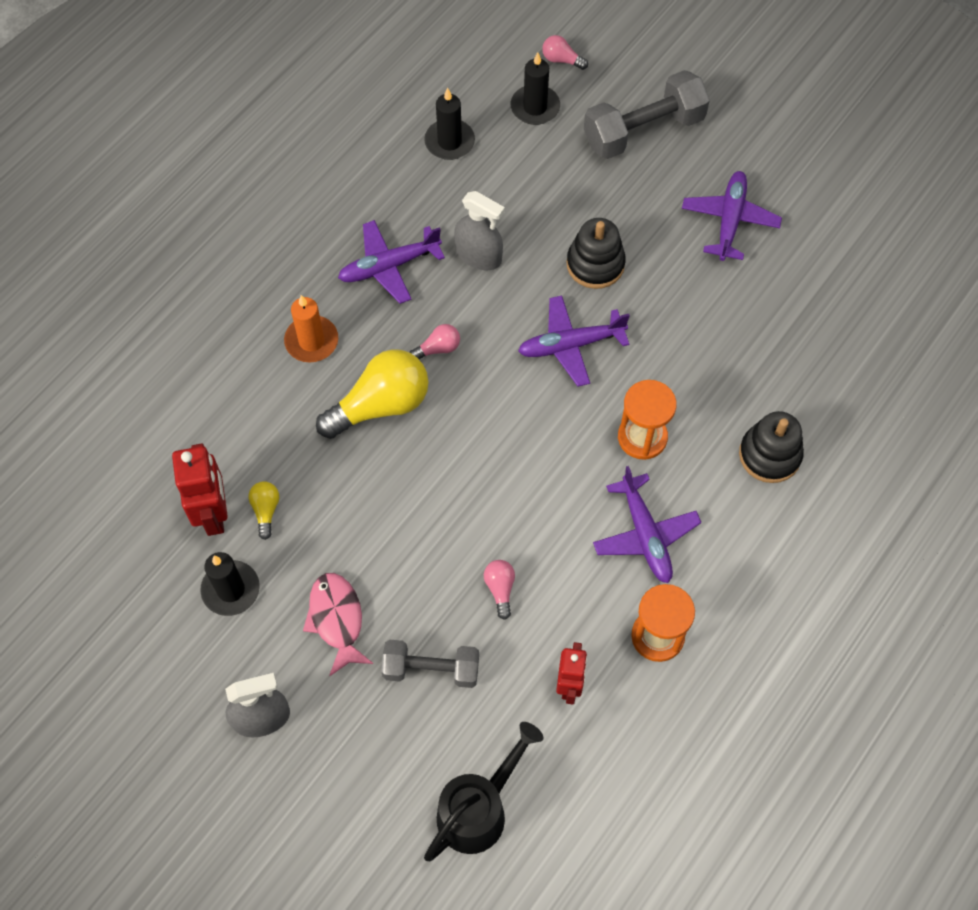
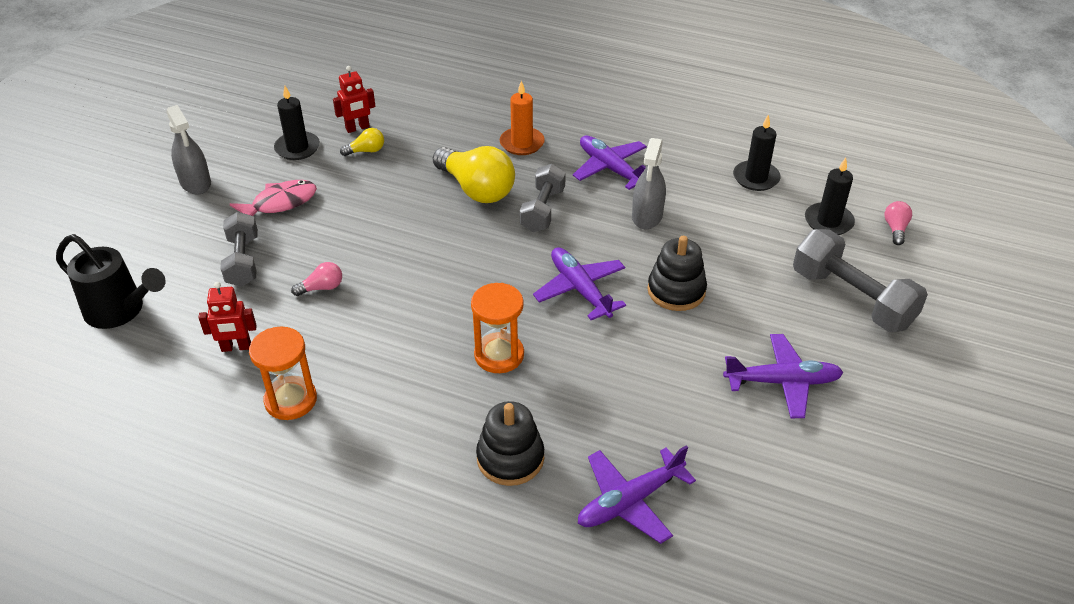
camera: 75 degrees right, 20 degrees down
(214, 514) = (357, 128): red robot -> red robot, size x0.65
(438, 348) = (543, 210): pink light bulb -> grey dumbbell
(645, 535) = (395, 374): purple plane -> purple plane (630, 501)

